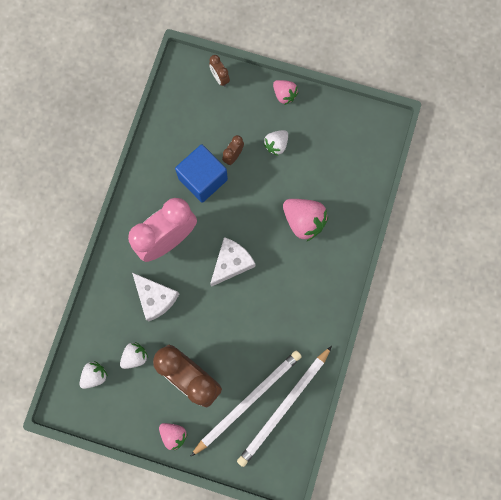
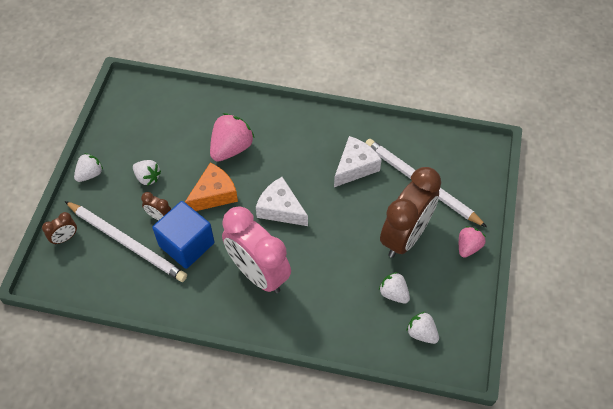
camera: 95 degrees left, 20 degrees down
(155, 298) = (326, 279): white cheese -> white cheese (355, 167)
(252, 203) = (214, 194): none -> orange cheese
(284, 95) = (90, 174): pink strawberry -> white strawberry
(284, 407) = (421, 153): white pencil -> white pencil (127, 243)

